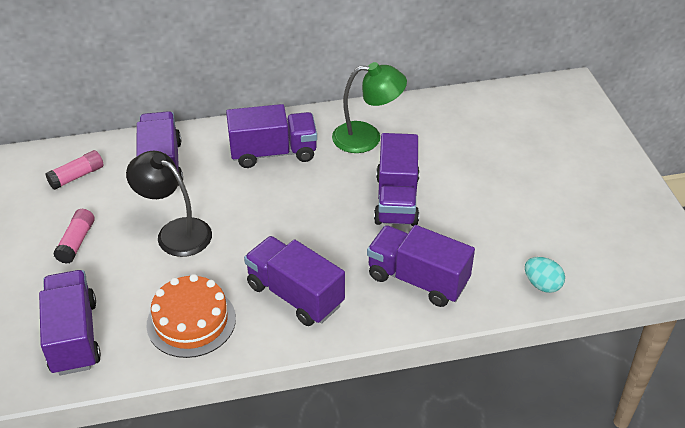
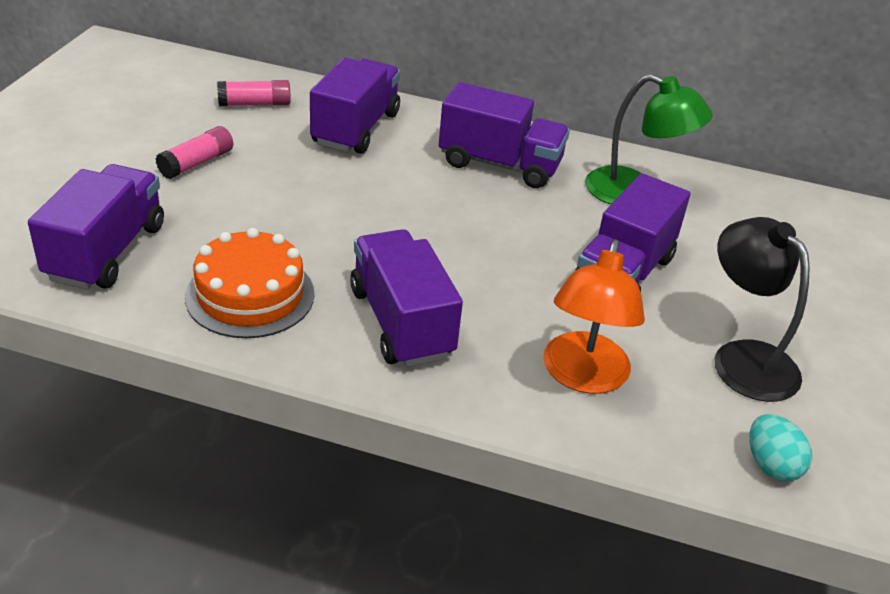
camera: 25 degrees right, 5 degrees down
(175, 232) = (314, 197): black lamp -> black lamp (743, 358)
(417, 279) = (583, 376): purple truck -> orange lamp

